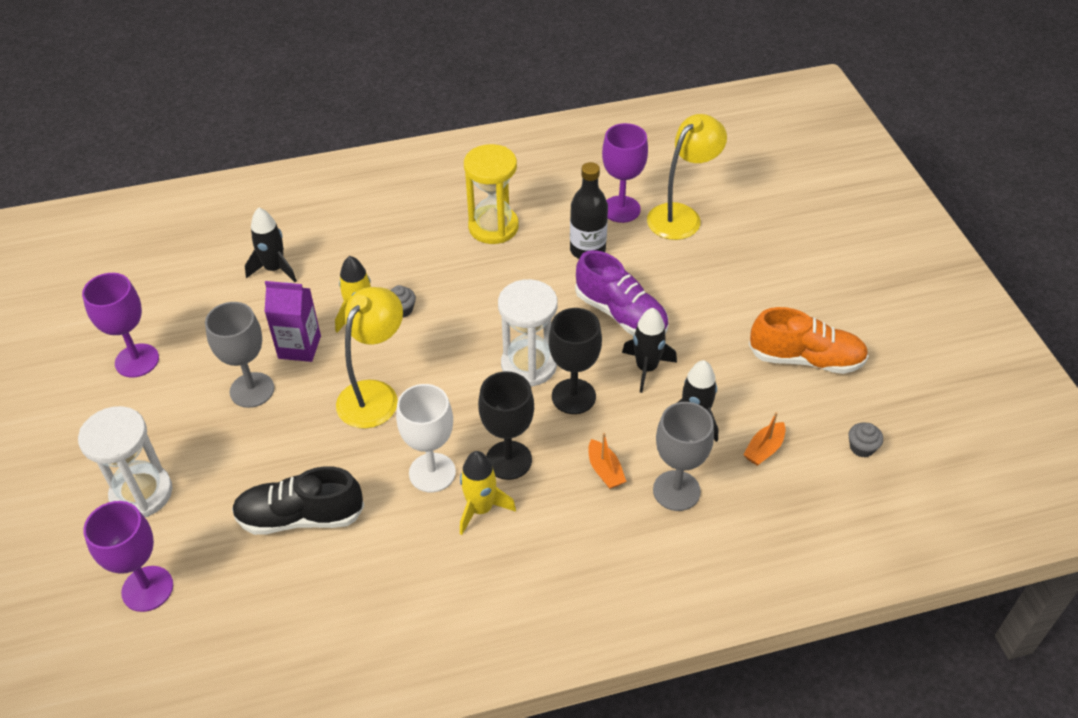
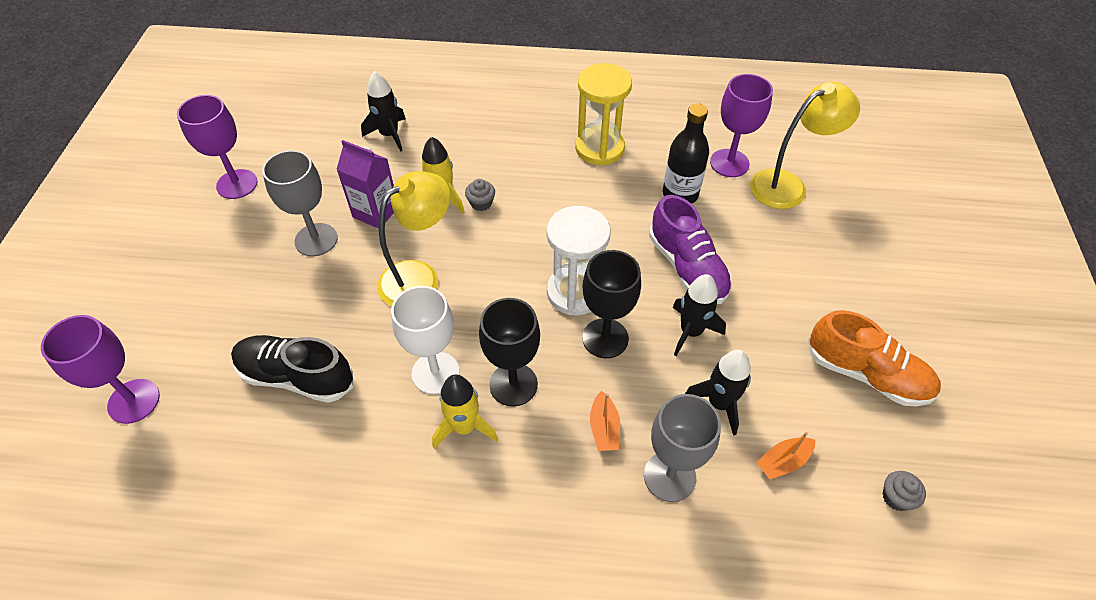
camera: 20 degrees right, 5 degrees up
(141, 493) = (177, 307): white hourglass -> none

